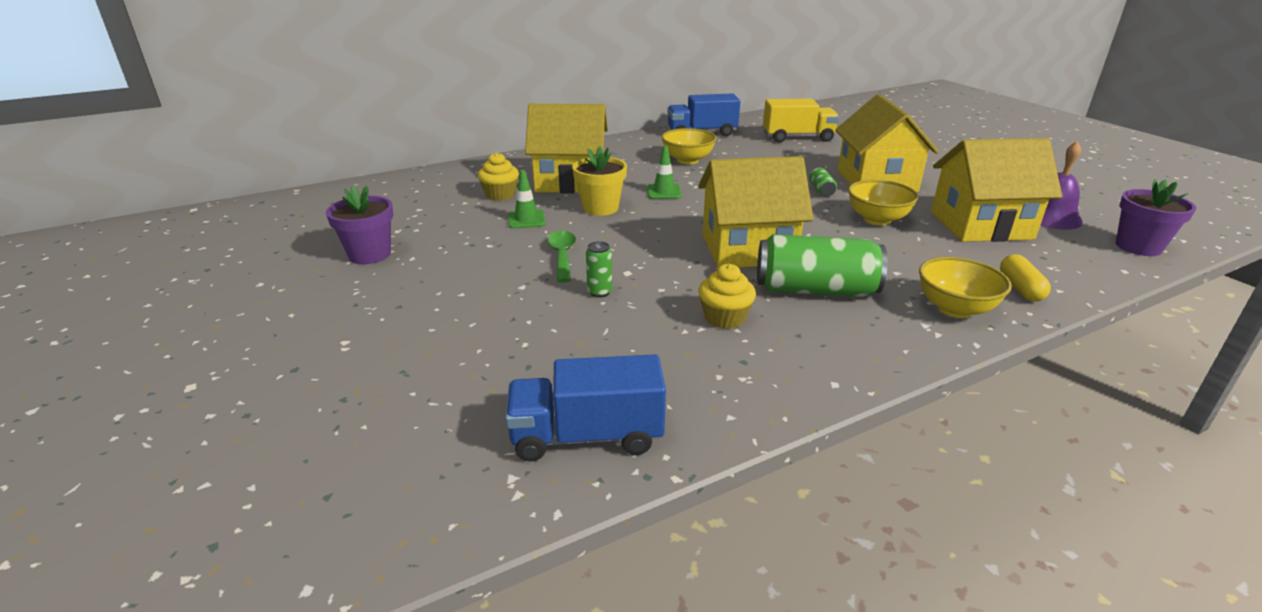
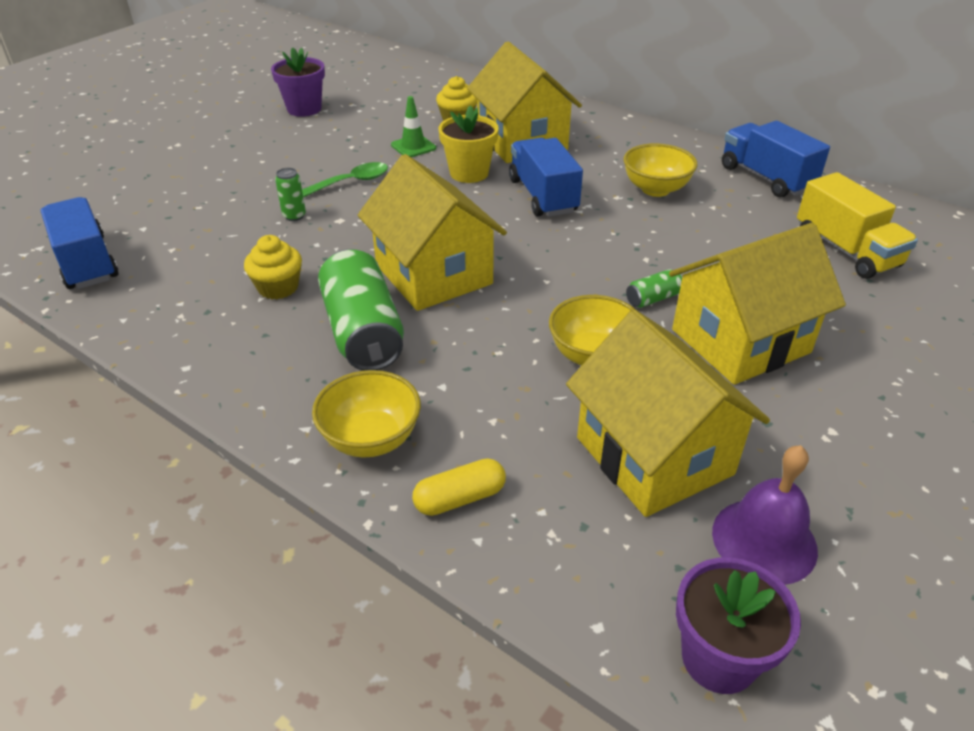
camera: 65 degrees right, 10 degrees up
(664, 192) = (543, 196): green traffic cone -> blue truck

